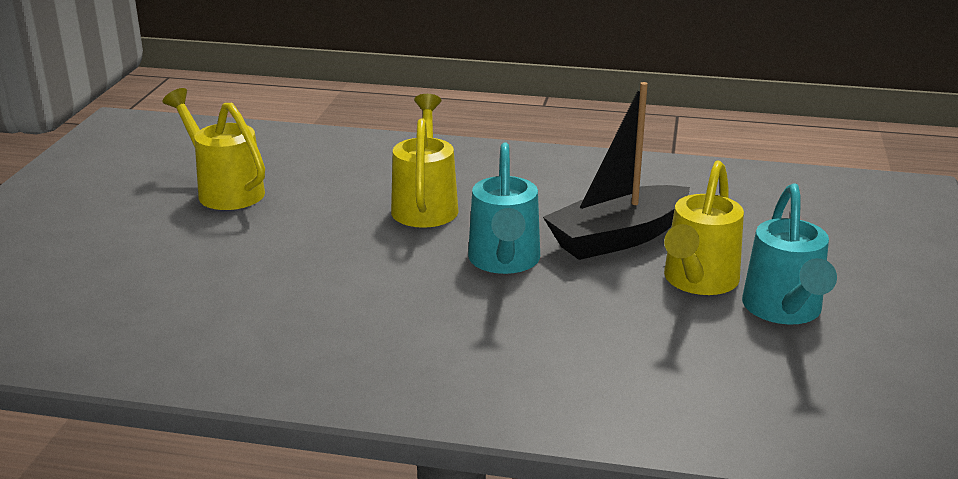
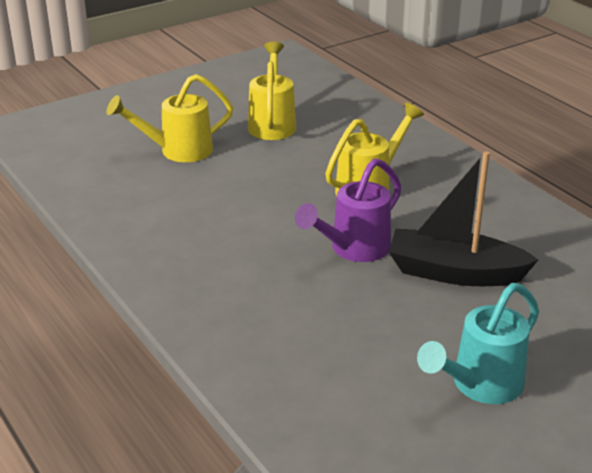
camera: 45 degrees right, 5 degrees up
(504, 262) = (354, 249): turquoise watering can -> purple watering can
(697, 282) = (455, 331): yellow watering can -> yellow watering can (178, 151)

